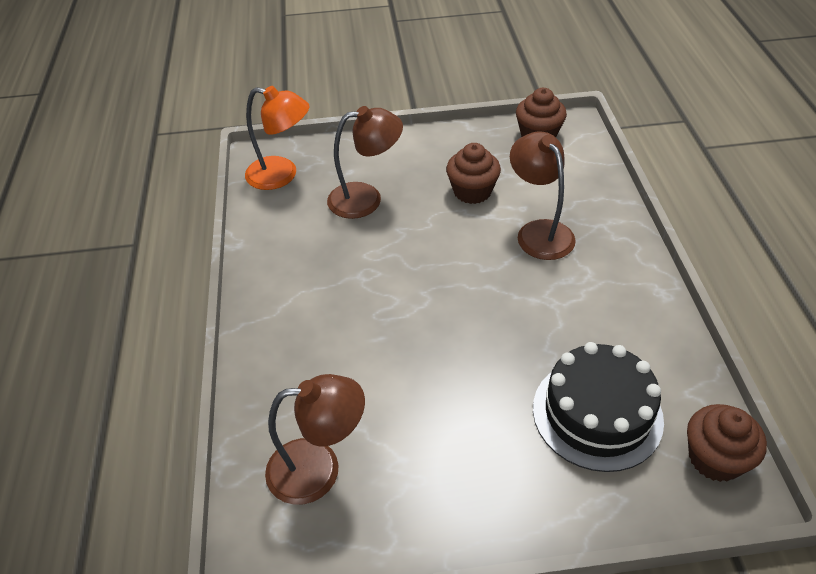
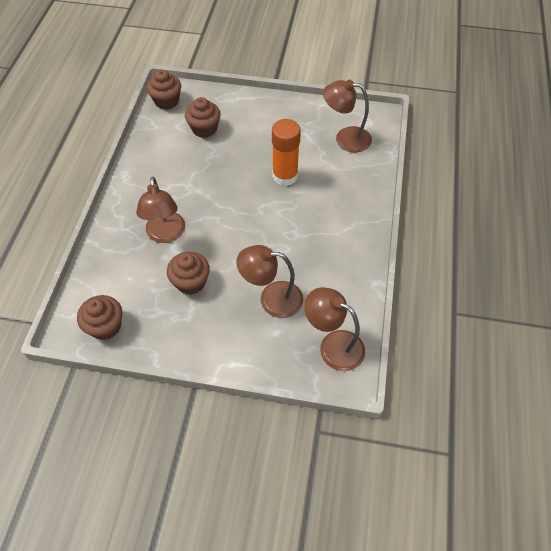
camera: 165 degrees left, 10 degrees up
(282, 175) = (333, 345): orange lamp -> brown lamp
(408, 359) = (285, 176): none -> orange glue stick
(597, 413) = (204, 129): black cake -> brown cupcake

